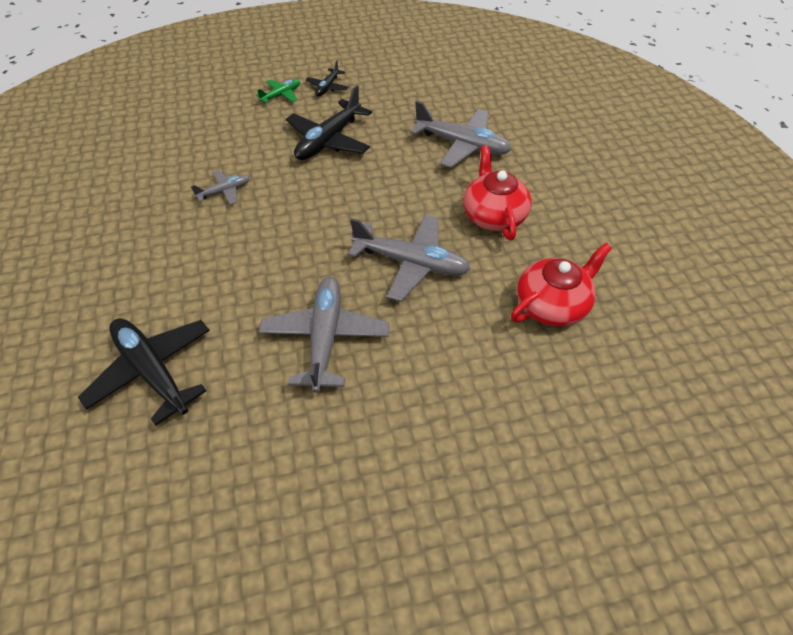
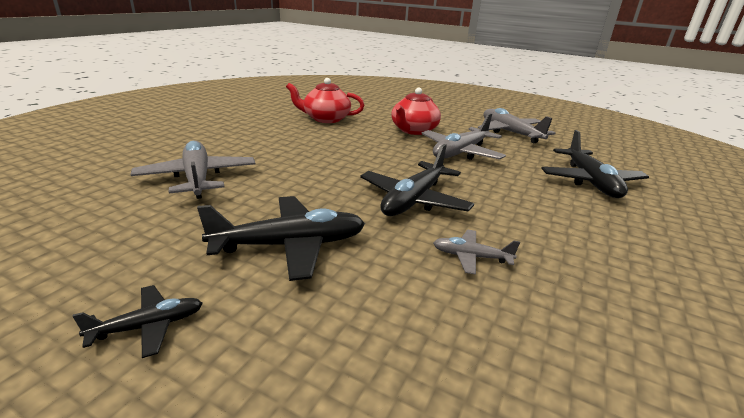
camera: 140 degrees left, 25 degrees down
(281, 95) = (231, 366): green plane -> none
(300, 220) = (413, 200): none -> black plane
(411, 263) = (367, 152): grey plane -> grey plane (510, 133)
(493, 215) = (278, 145): red teapot -> red teapot (413, 130)

